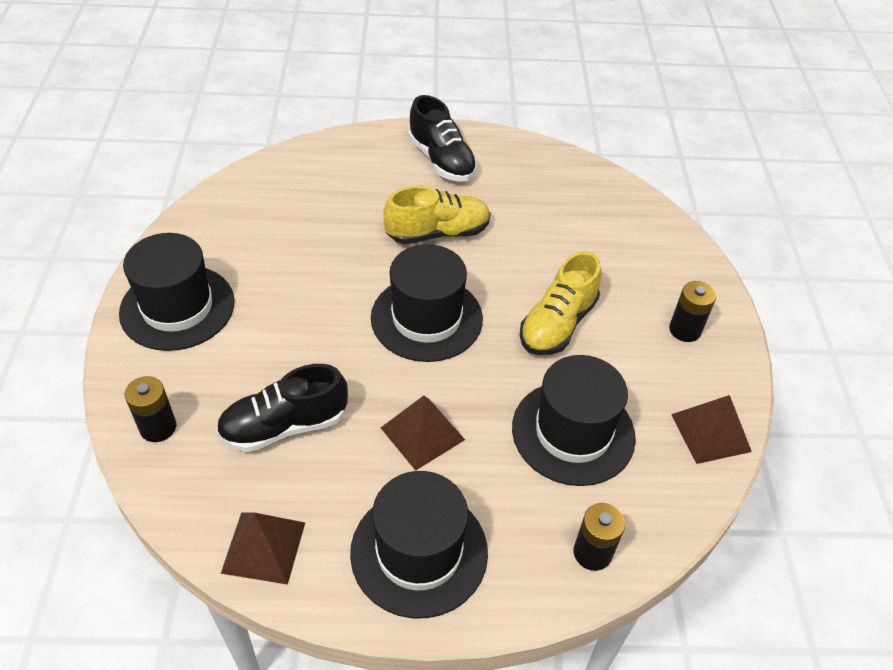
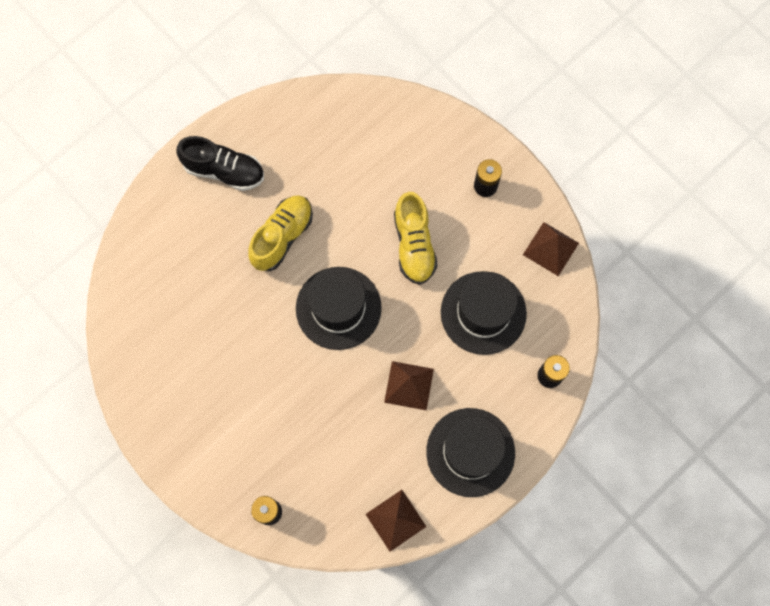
camera: 40 degrees left, 25 degrees up
(177, 307) = (189, 433): black hat -> none
(284, 426) = (334, 448): black shoe -> none

